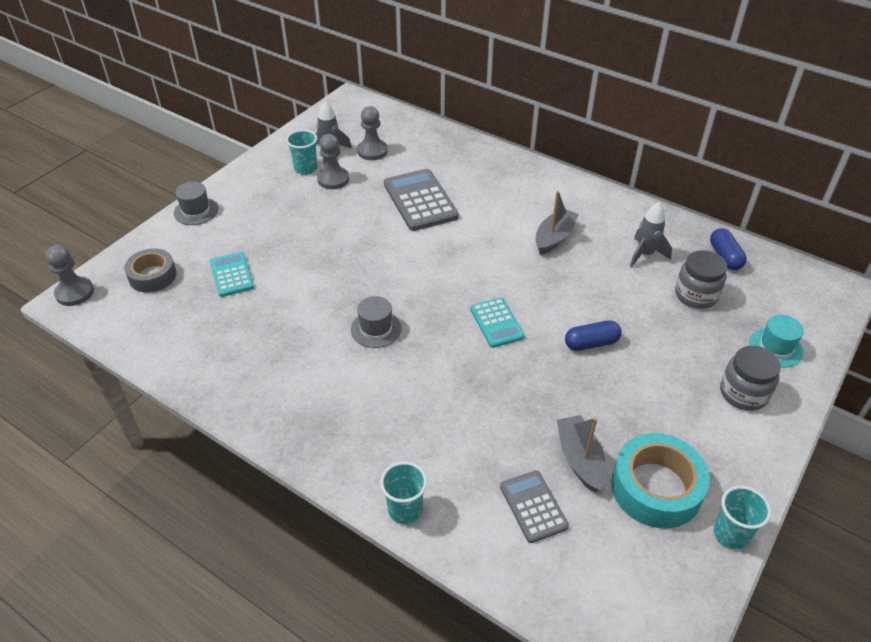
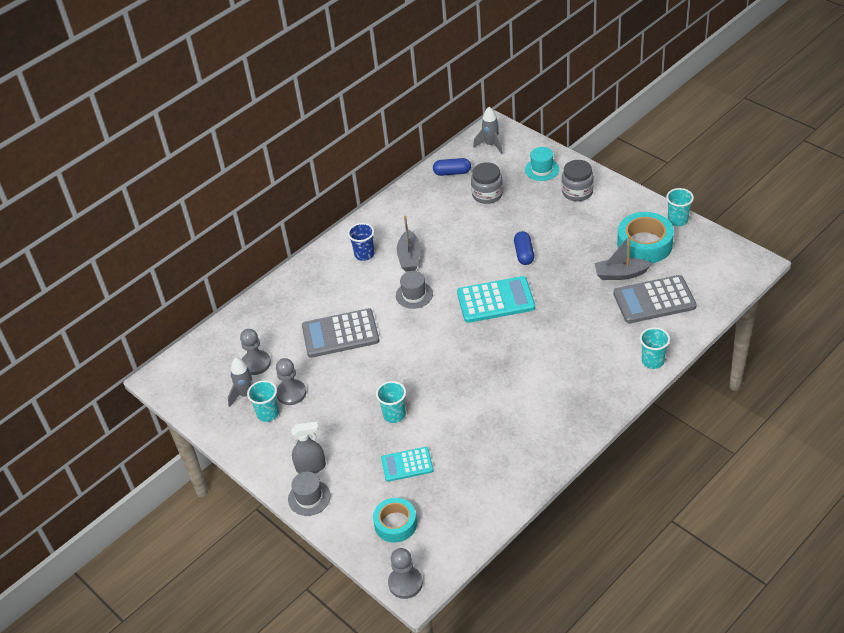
camera: 75 degrees left, 0 degrees up
(152, 276) = (395, 524): grey tape -> turquoise tape
(234, 206) = (311, 467): none -> grey spray bottle
(303, 256) = (394, 415): none -> turquoise cup
(376, 329) = (489, 369): grey hat -> grey hat (414, 295)
(496, 323) = (495, 300): turquoise calculator -> turquoise calculator, size x1.65
(533, 506) = (654, 300): grey calculator -> grey calculator, size x1.65
(548, 201) = (364, 254): none -> blue cup
(554, 238) = (409, 257): grey boat -> grey boat turned 135 degrees counterclockwise
(645, 254) = (440, 211): grey rocket -> grey rocket (491, 145)

